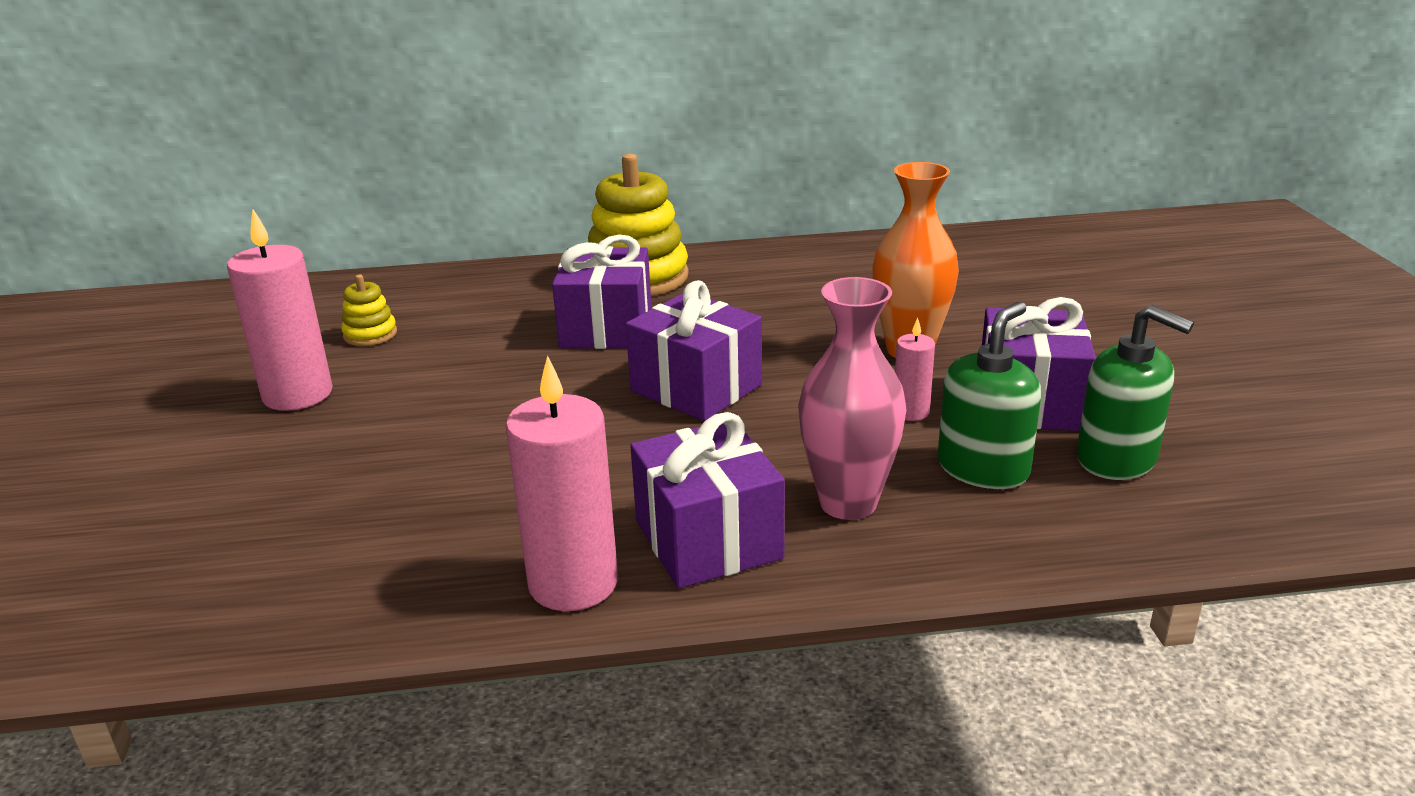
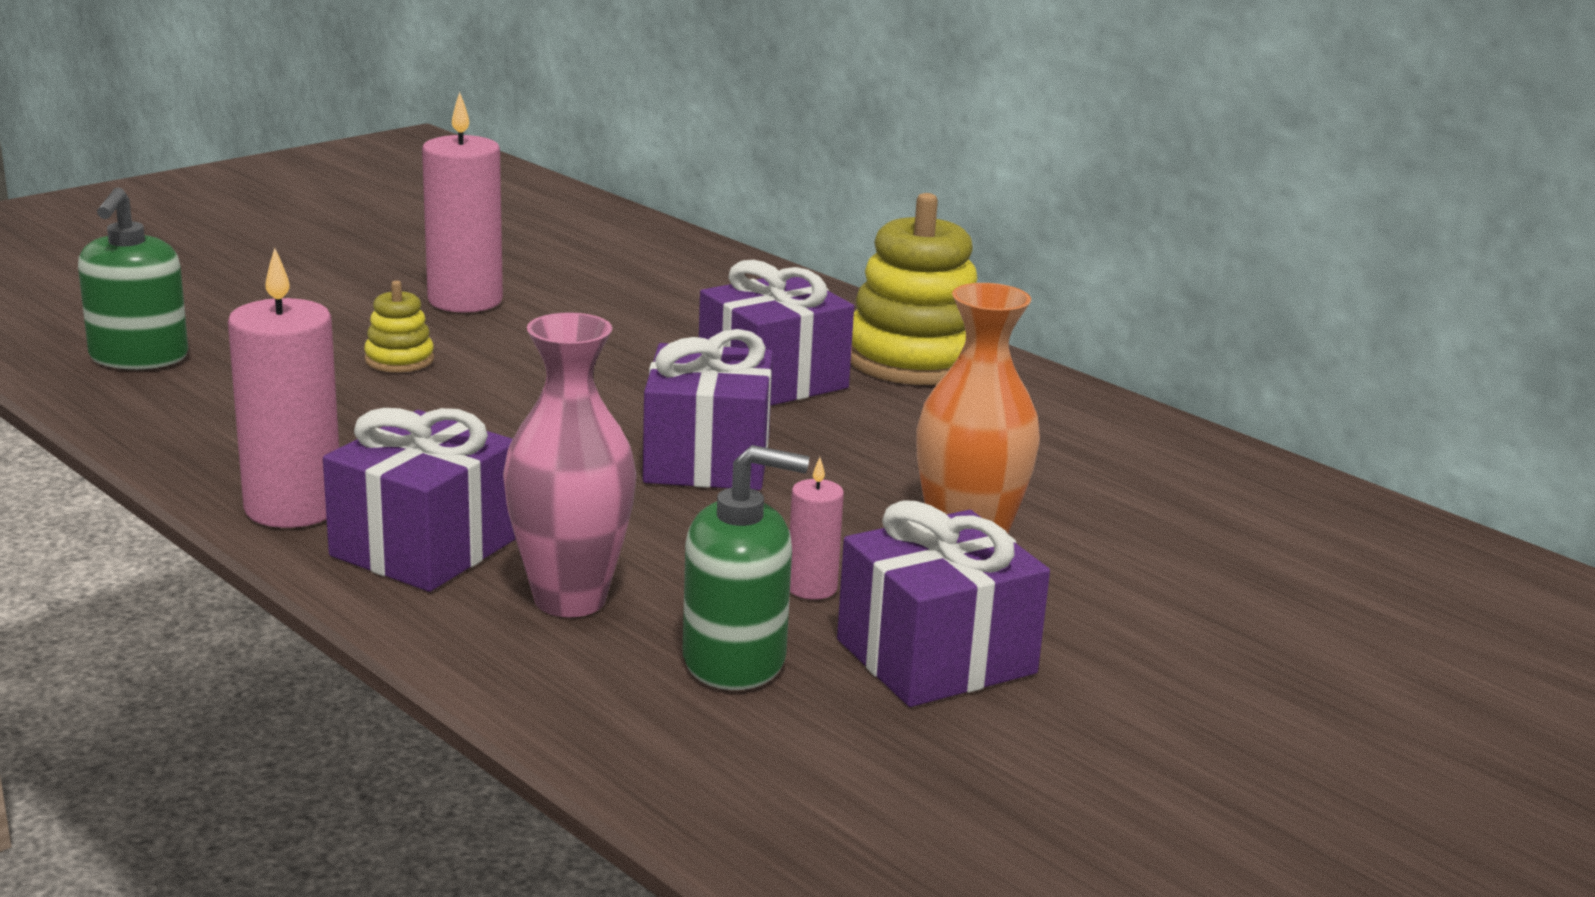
camera: 50 degrees right, 5 degrees down
(370, 334) = (608, 288): yellow stacking toy -> yellow stacking toy (399, 360)
(1117, 459) = (866, 744): green soap dispenser -> green soap dispenser (138, 357)

